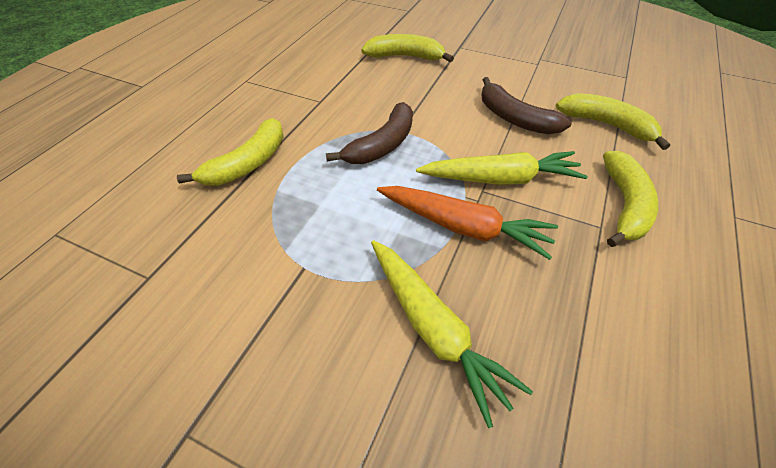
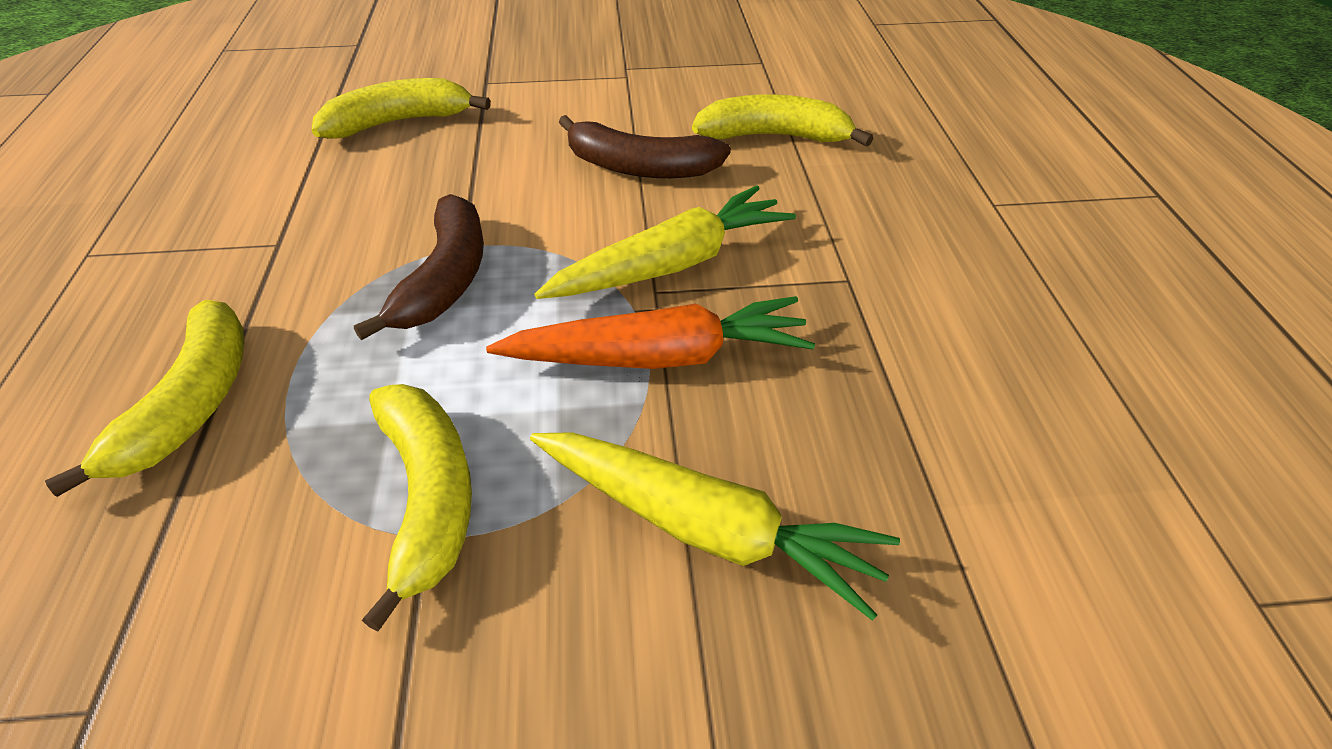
camera: 30 degrees left, 5 degrees down
(624, 205) = (860, 238): yellow banana -> yellow banana (428, 497)

